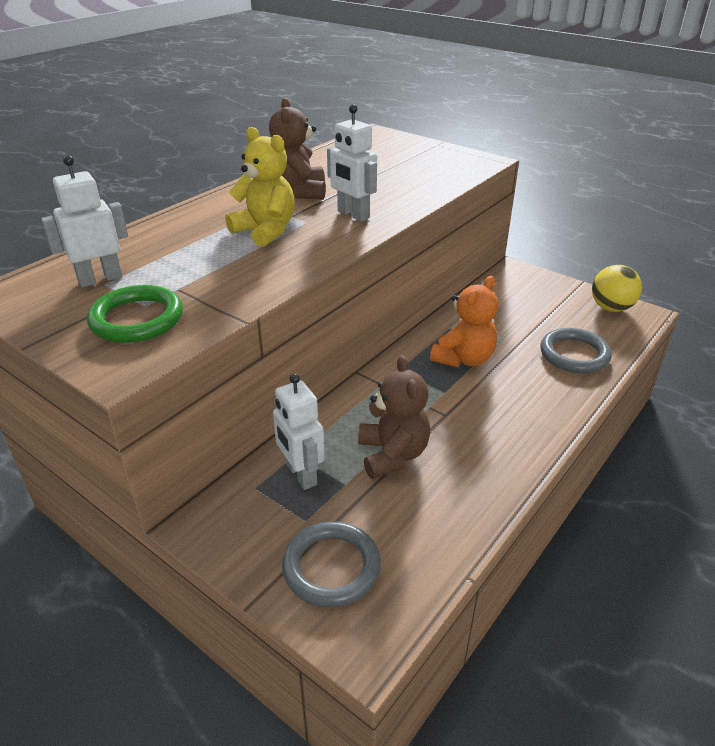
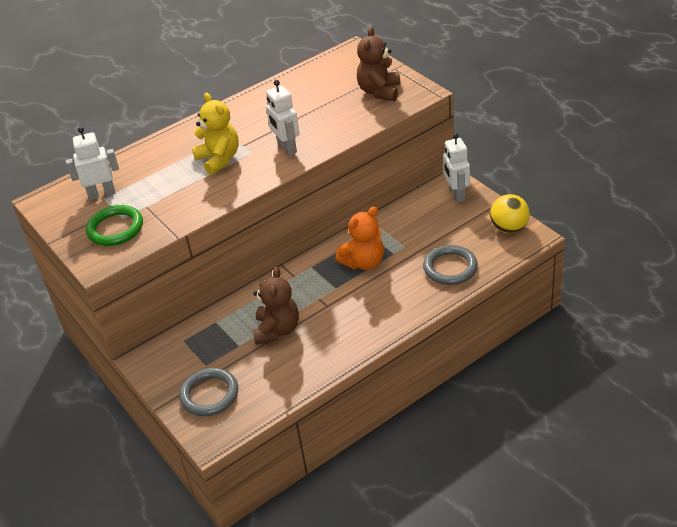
camera: 20 degrees right, 5 degrees up
(299, 192) = (259, 120): brown teddy bear -> brown teddy bear (379, 91)
(301, 475) = (213, 336): white robot -> white robot (456, 194)

